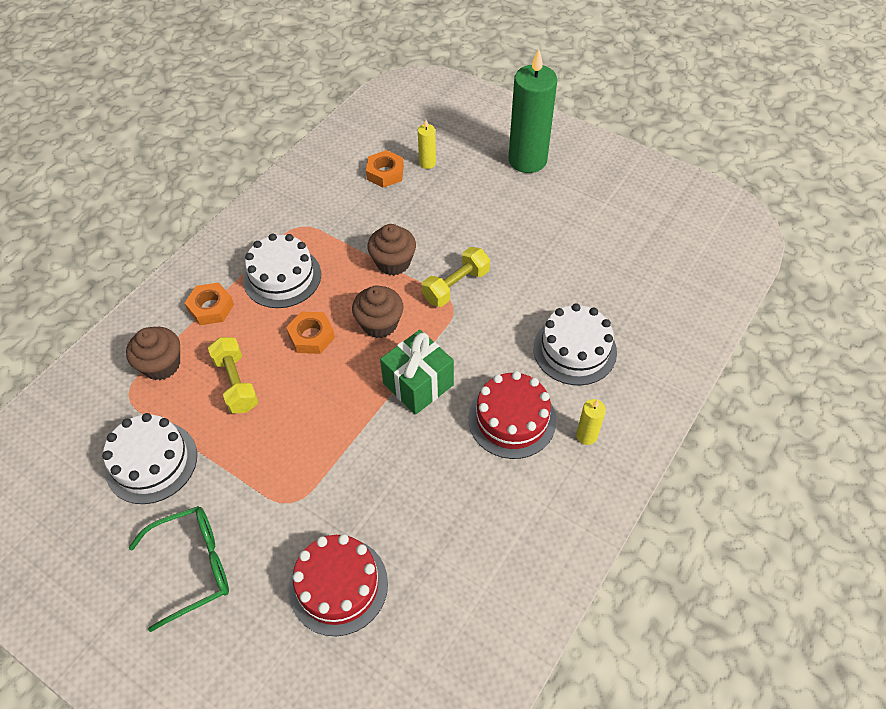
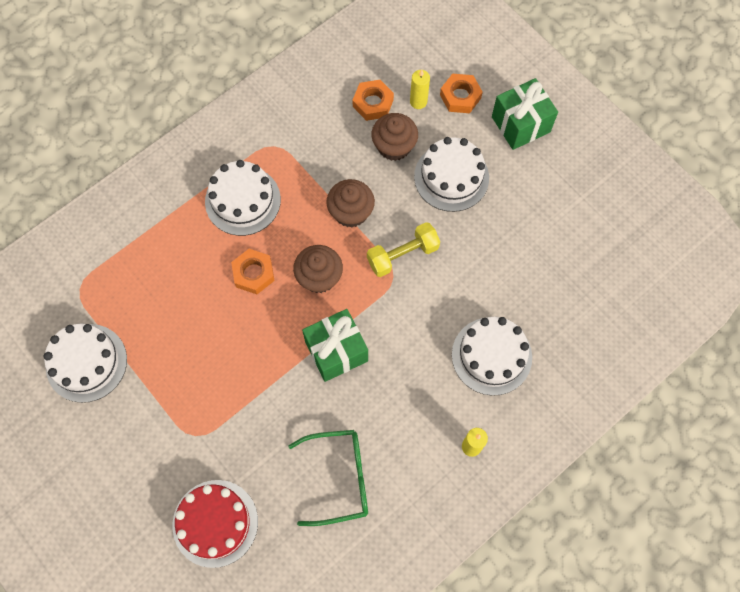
camera: 15 degrees right, 15 degrees up
(161, 365) = (114, 267): brown cupcake -> brown cupcake (394, 146)
(194, 566) = (102, 471): green glasses -> green glasses (340, 478)
(211, 308) = (170, 217): orange nut -> orange nut (460, 96)
(236, 383) = (175, 304): yellow dumbbell -> none
(479, 213) = (451, 177): none -> white cake
(512, 419) = (409, 411): red cake -> none
(527, 160) = (520, 124): green candle -> green gift

